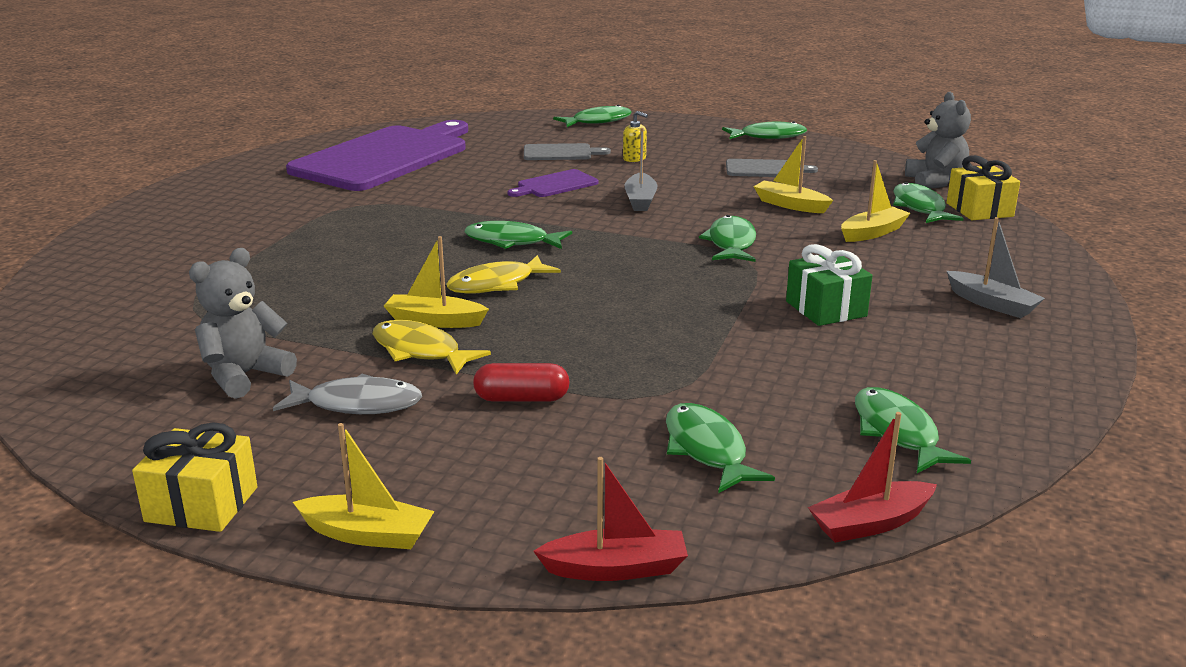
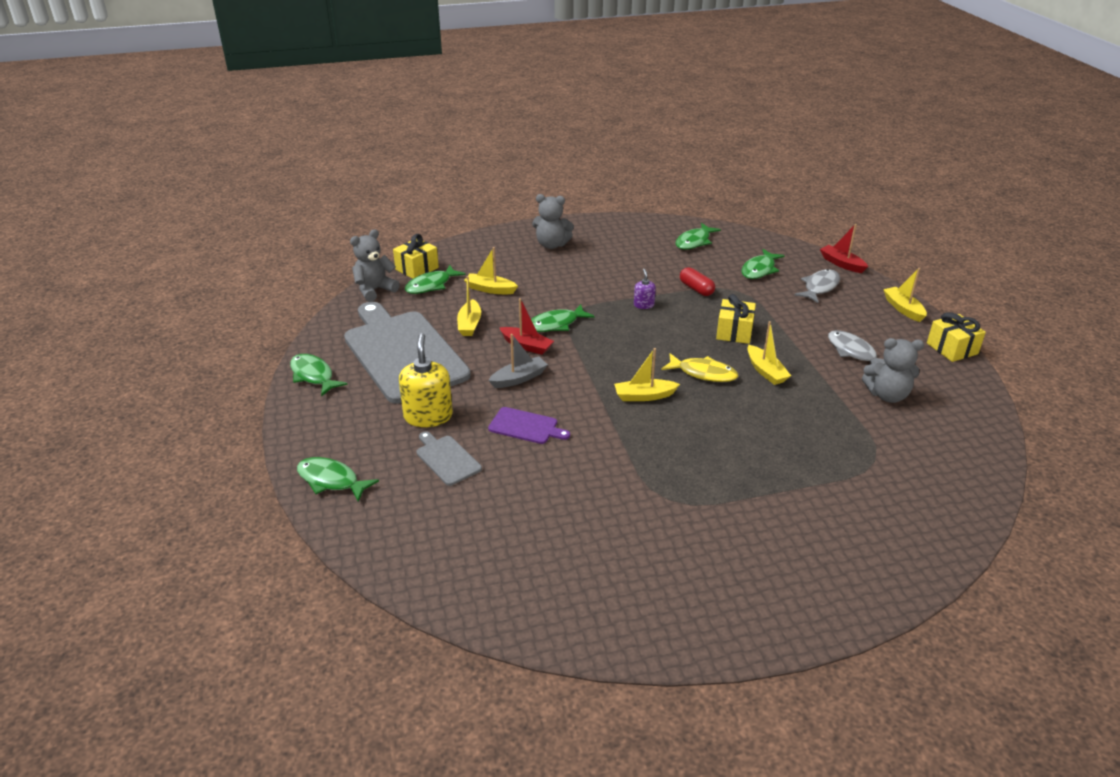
camera: 125 degrees left, 10 degrees up
(385, 157) = (554, 556): purple cutting board -> none
(420, 351) = (795, 360): yellow fish -> none
(511, 242) = (644, 396): green fish -> yellow boat
(521, 398) = (788, 317): red capsule -> red capsule (696, 289)
(550, 339) = (734, 332): none -> yellow gift
(565, 482) = (819, 287): none -> grey fish
(634, 158) = (428, 416): yellow soap dispenser -> yellow soap dispenser, size x1.97
(711, 307) = (643, 305): none -> purple soap dispenser
(765, 169) = (403, 353): grey cutting board -> grey cutting board, size x2.42
(825, 309) = (607, 278): green gift -> none
(870, 523) = (755, 235): red boat -> red boat (526, 346)
(992, 304) = (551, 245): grey boat -> grey teddy bear

